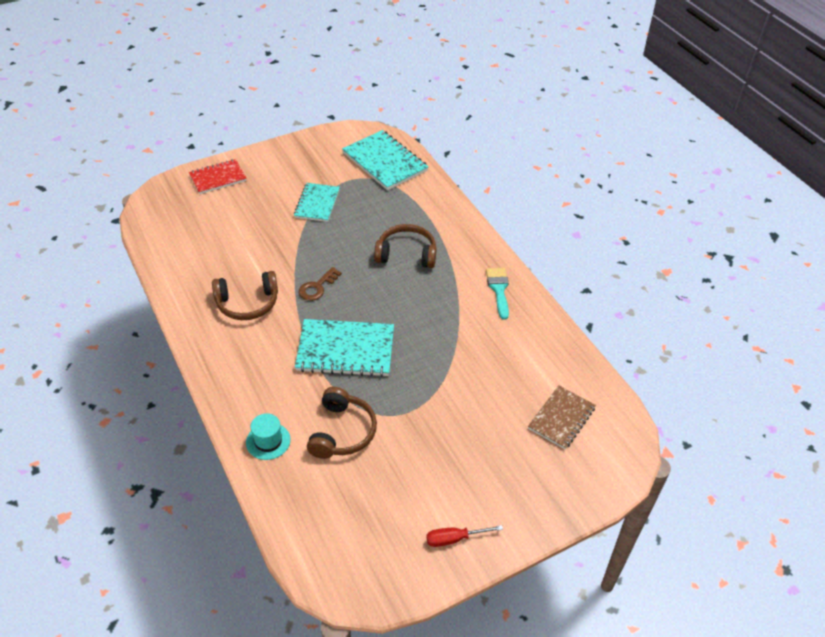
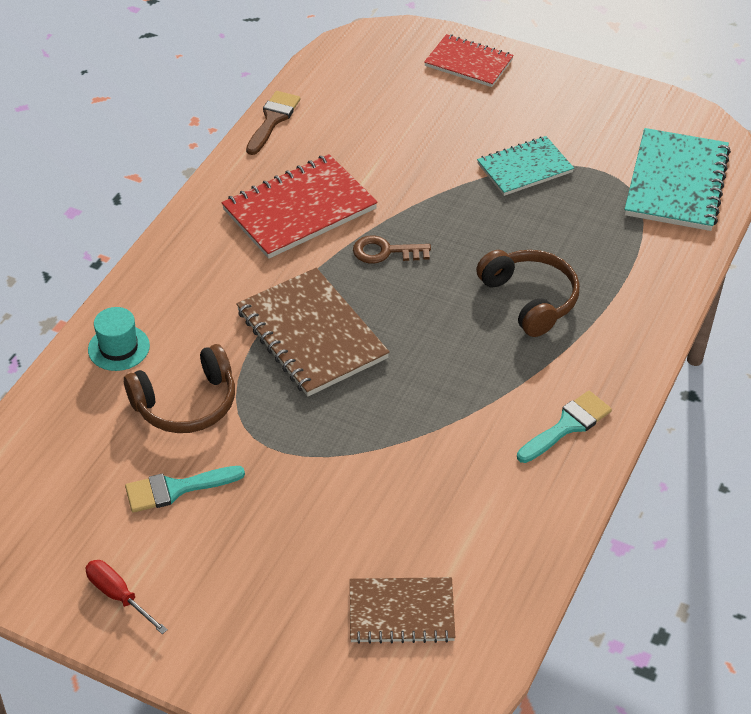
camera: 55 degrees right, 0 degrees up
(164, 275) = (273, 120): none -> brown brush
(247, 303) = (299, 209): brown headphones -> red notebook
(345, 350) = (311, 335): turquoise notebook -> brown notebook
(400, 470) = (176, 489): none -> turquoise brush

